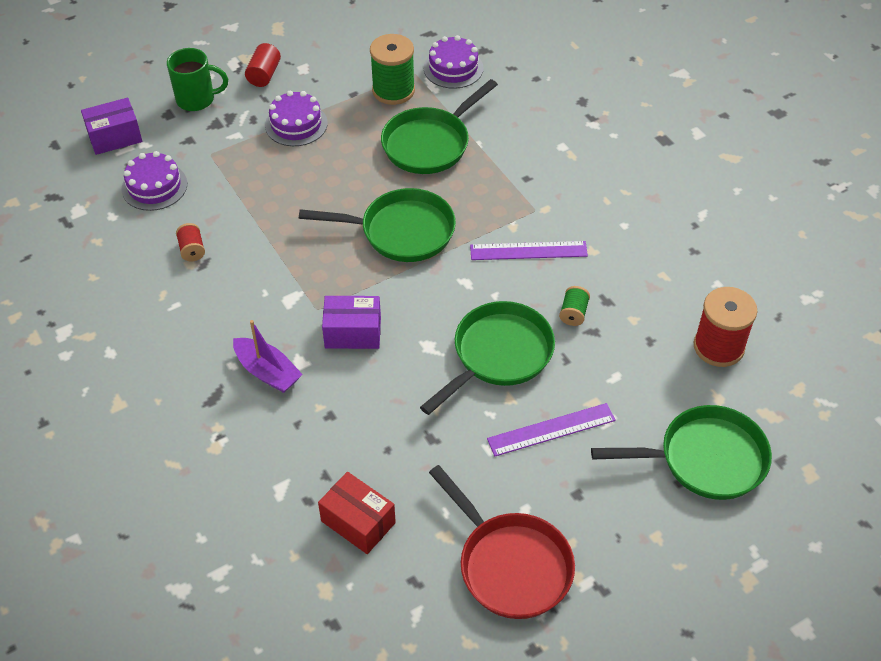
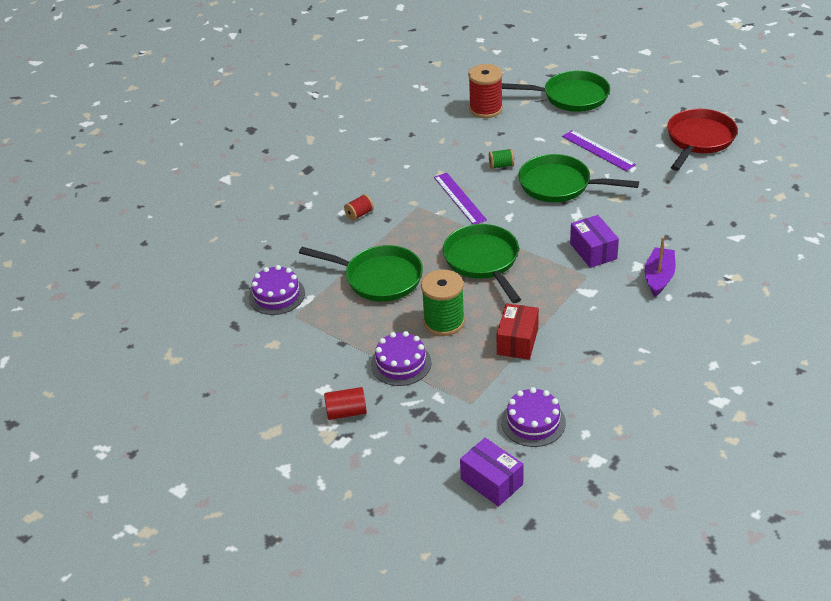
camera: 110 degrees left, 10 degrees down
(192, 250) = (583, 365): red spool -> red spool (359, 214)
(197, 99) = (406, 445): green mug -> none
(358, 522) = (727, 199): red box -> red box (517, 341)
(393, 90) = (324, 320): green spool -> green spool (444, 322)
(705, 459) = (571, 97): green pan -> green pan turned 120 degrees clockwise

